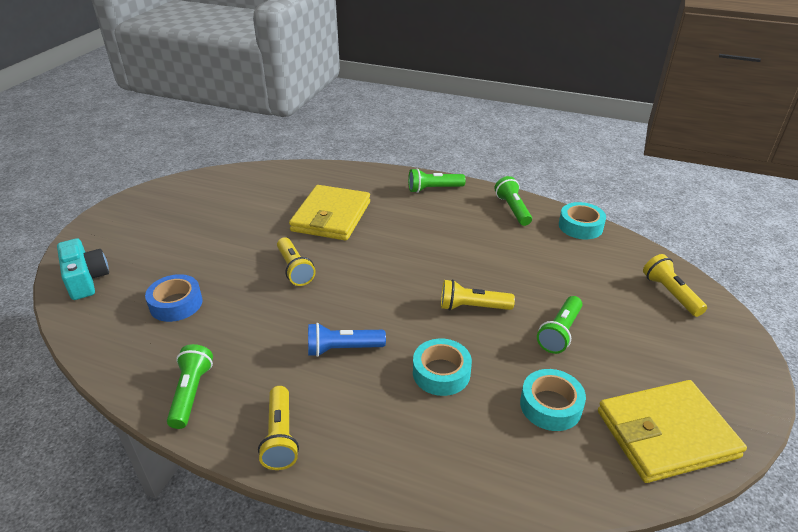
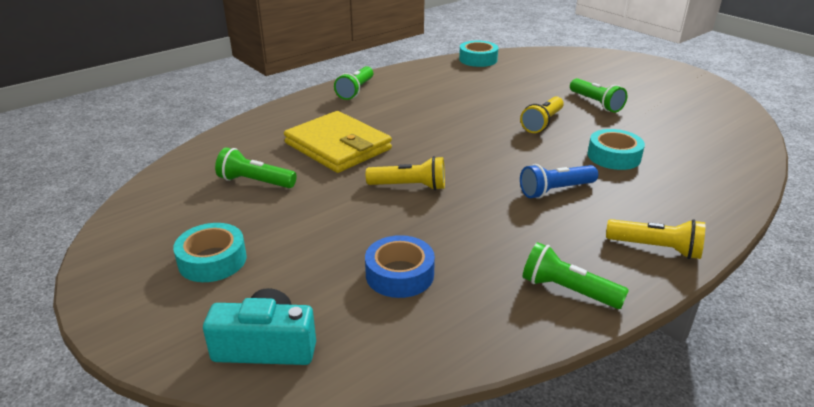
camera: 60 degrees left, 5 degrees down
(342, 349) = (555, 190): blue flashlight -> blue flashlight turned 45 degrees clockwise
(512, 209) = (427, 72): green flashlight -> green flashlight (255, 182)
(550, 405) = (670, 129): turquoise tape -> turquoise tape (212, 260)
(666, 434) = (710, 105): yellow wallet -> none
(670, 293) = (580, 61): yellow flashlight -> none

